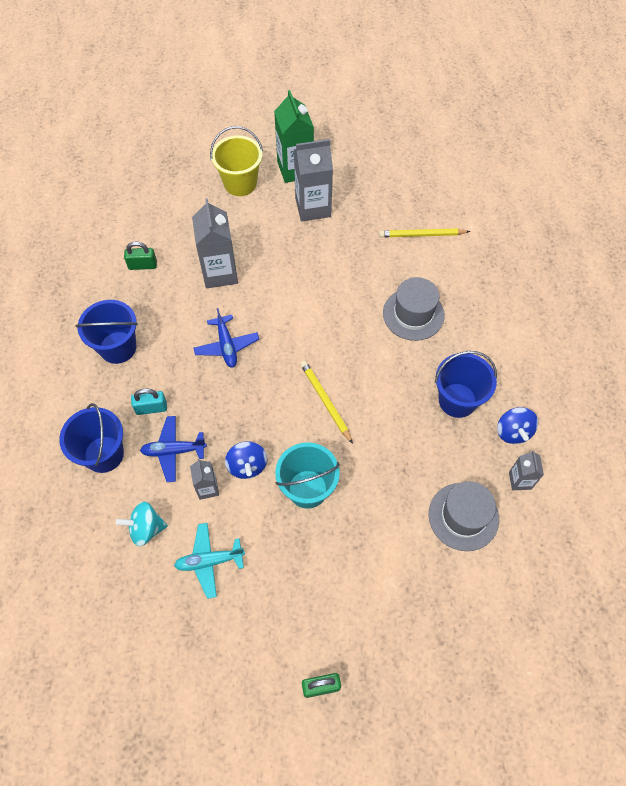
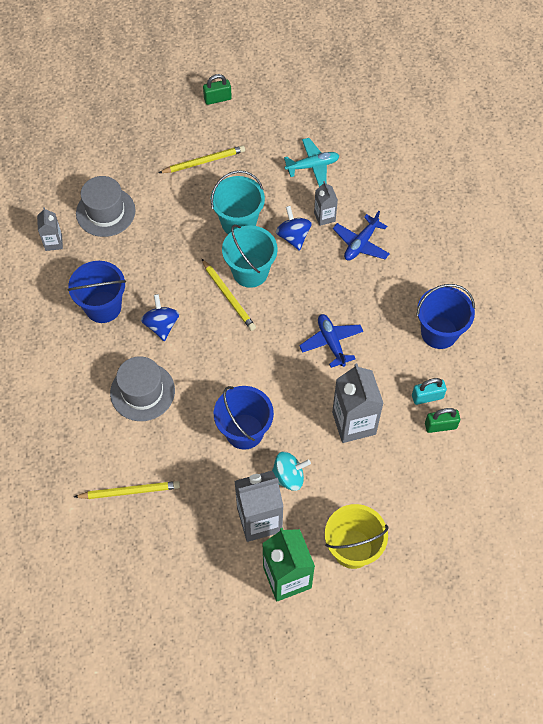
camera: 175 degrees right, 0 degrees up
(104, 454) = (421, 236): blue bucket -> blue bucket (244, 431)
(146, 528) = (369, 184): turquoise spinning top -> turquoise spinning top (288, 477)
(151, 408) = (390, 278): turquoise padlock -> turquoise padlock (427, 397)
(173, 451) = (361, 243): blue plane -> blue plane turned 135 degrees clockwise
(300, 427) = (250, 272): none -> turquoise bucket
(344, 580) = (203, 161): none -> yellow pencil
(513, 432) = (54, 282): blue spinning top -> blue spinning top (161, 325)

